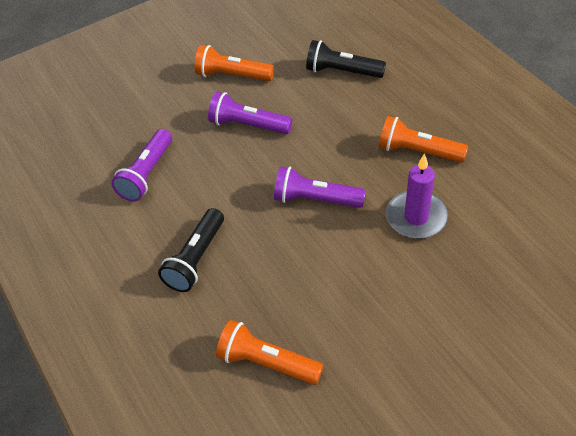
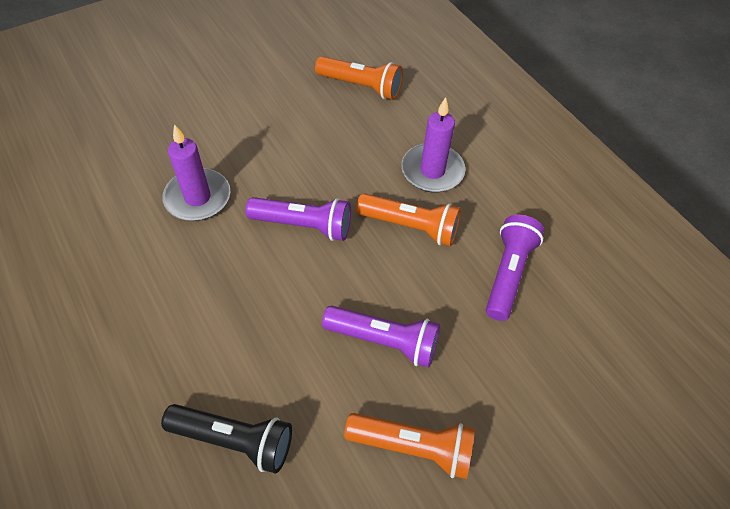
camera: 175 degrees right, 5 degrees up
(196, 259) = (432, 171): black flashlight -> purple candle
(418, 151) = (166, 280): orange flashlight -> orange flashlight (410, 226)

